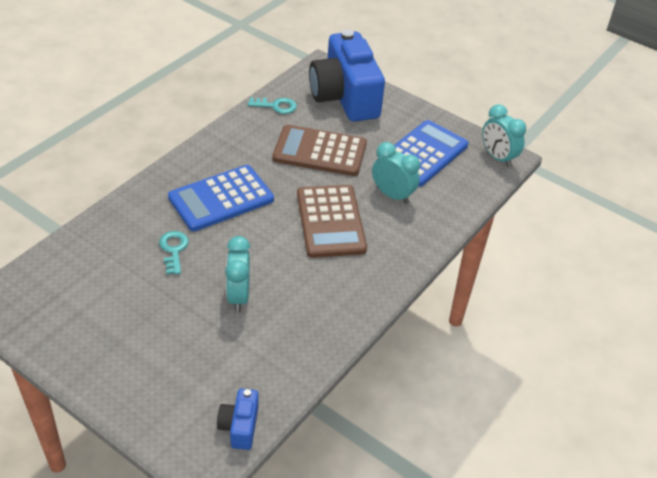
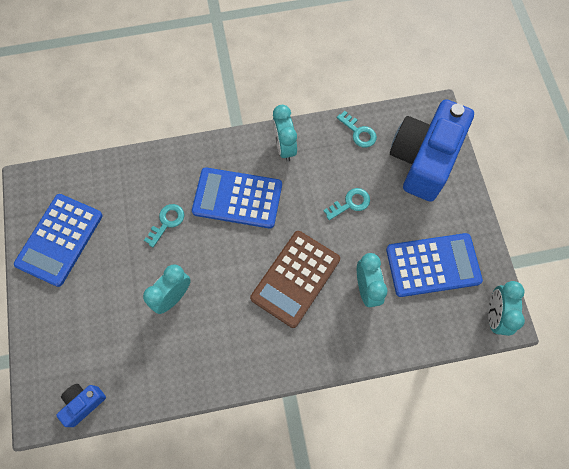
camera: 45 degrees right, 25 degrees up
(76, 324) = (60, 240): none -> blue calculator
(224, 145) = (284, 147): none -> turquoise clock
(320, 151) = (350, 203): brown calculator -> turquoise key

